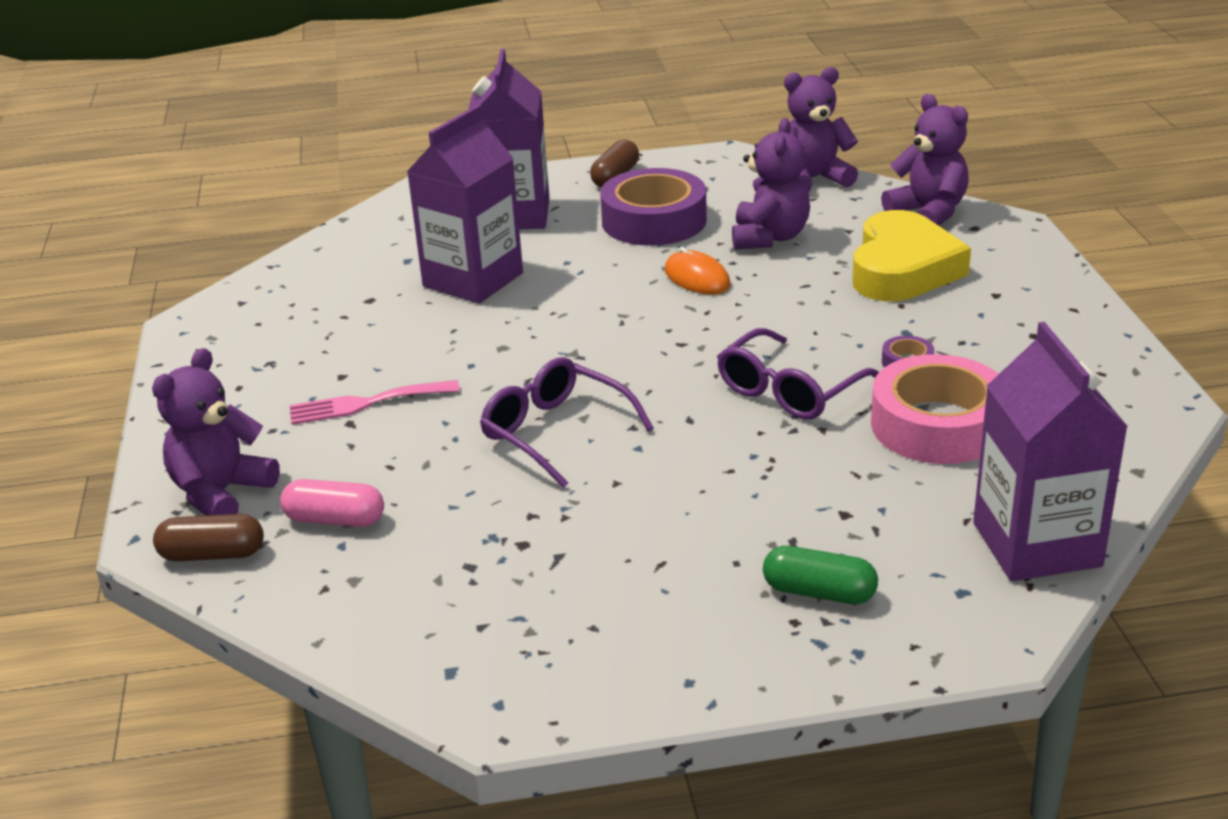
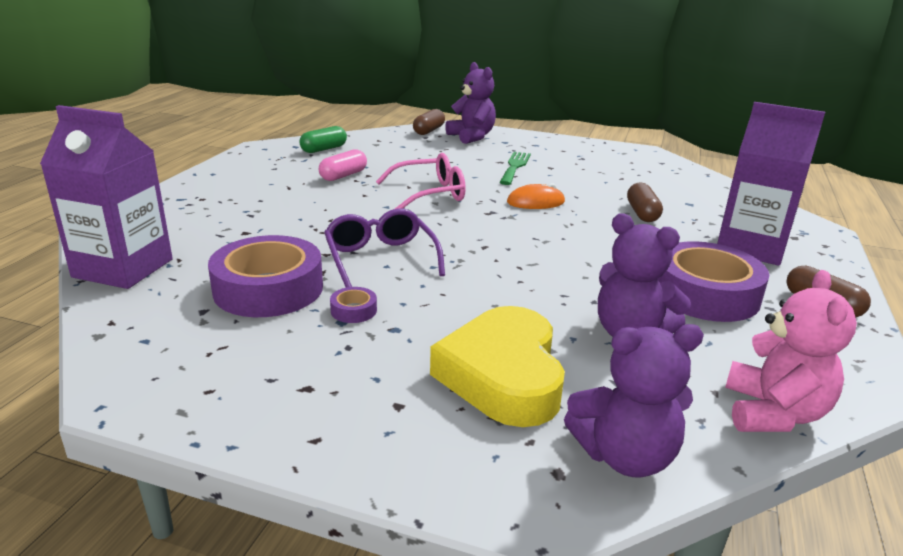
camera: 115 degrees right, 5 degrees down
(335, 519) = (422, 148): pink capsule -> pink capsule (343, 176)
(366, 403) = (515, 167): pink fork -> green fork
(473, 280) = (642, 213): purple carton -> brown capsule
(555, 432) = (430, 193): purple glasses -> pink glasses
(697, 278) = (577, 279): orange mouse -> orange mouse (535, 202)
(813, 179) = (773, 413): purple teddy bear -> pink teddy bear
(819, 592) = (207, 208): green capsule -> green capsule (324, 149)
(902, 269) = (503, 375): yellow heart -> yellow heart turned 45 degrees clockwise
(938, 425) = (268, 289): pink tape -> purple tape

